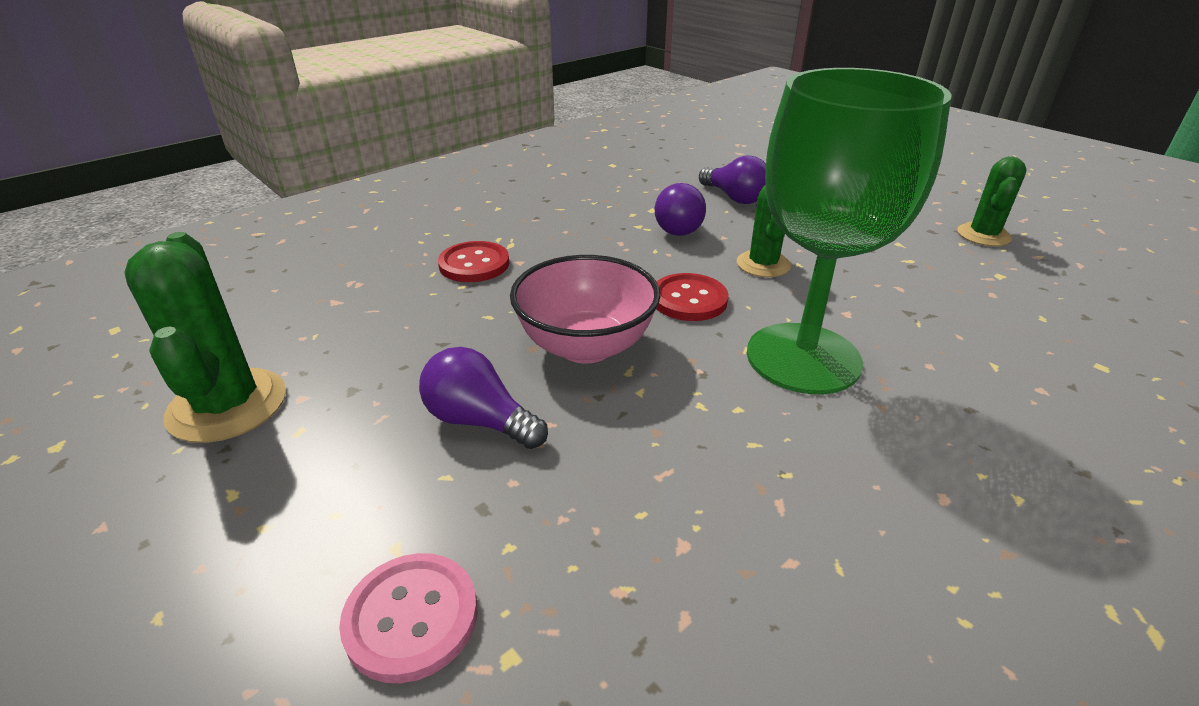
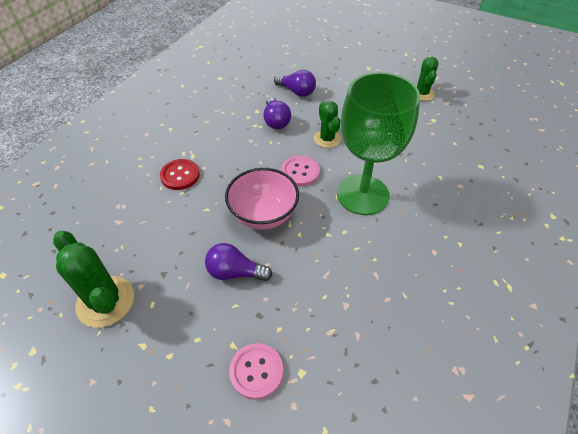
camera: 20 degrees left, 15 degrees up
(689, 299) = (300, 172): red button -> pink button

